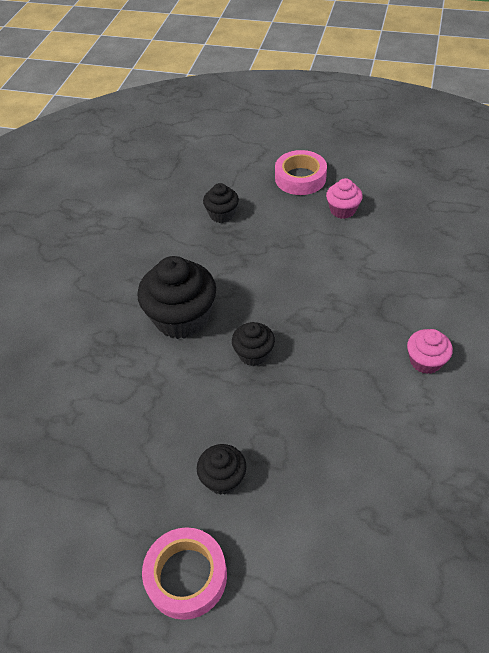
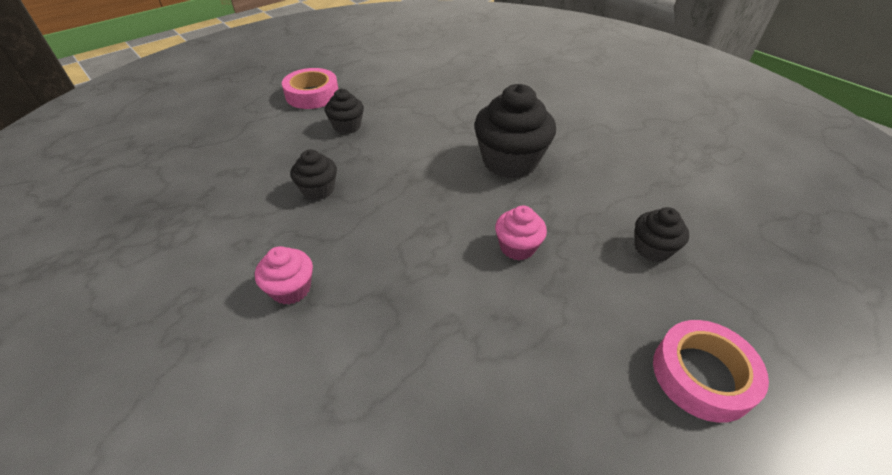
camera: 120 degrees right, 5 degrees down
(253, 354) = (429, 182): black cupcake -> black cupcake (318, 190)
(342, 210) = (589, 380): pink cupcake -> pink cupcake (517, 247)

